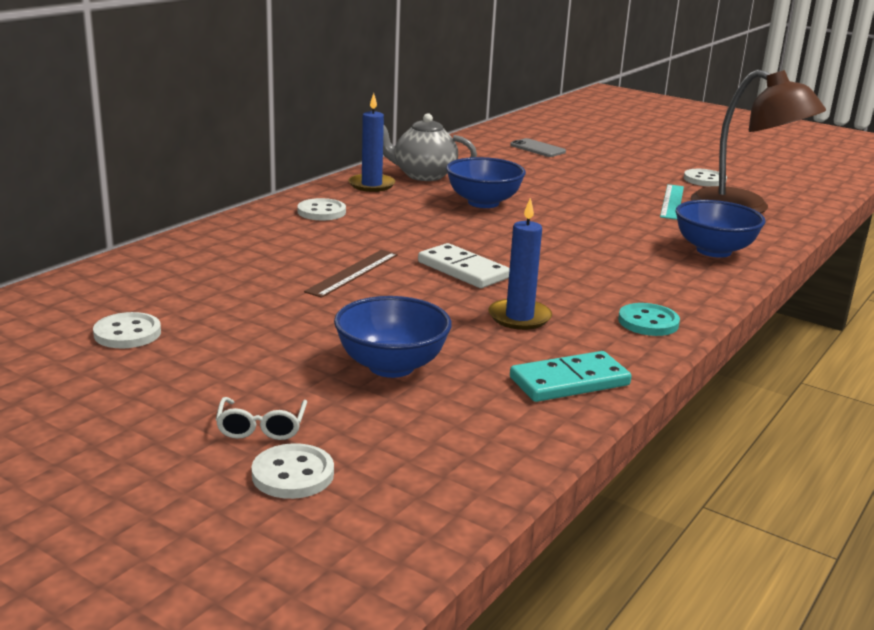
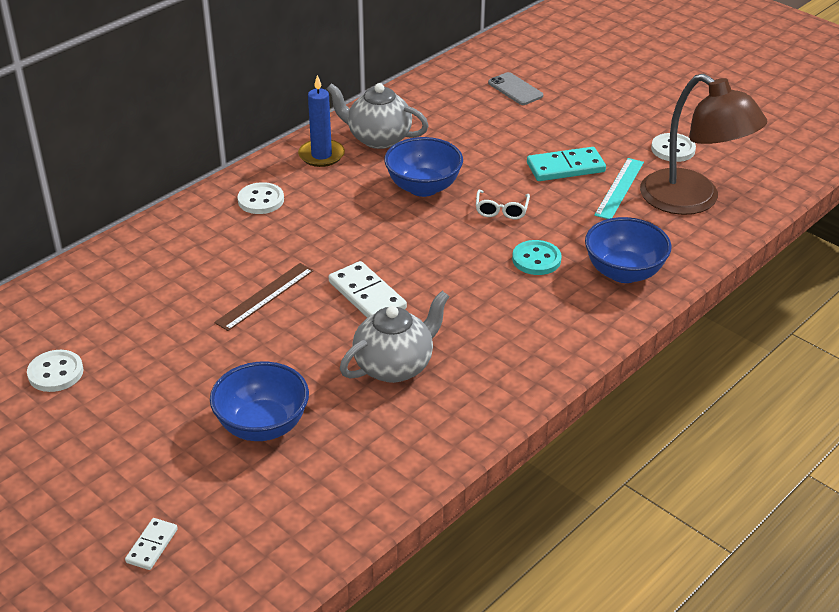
camera: 10 degrees right, 15 degrees up
(261, 427) = (140, 492): white glasses -> white glasses (501, 210)
(293, 474) = (152, 545): white button -> white domino
(519, 317) = (395, 366): blue candle -> grey teapot
(569, 382) = (407, 453): turquoise domino -> turquoise domino (565, 167)
(648, 322) = (510, 378): turquoise button -> turquoise button (536, 259)

